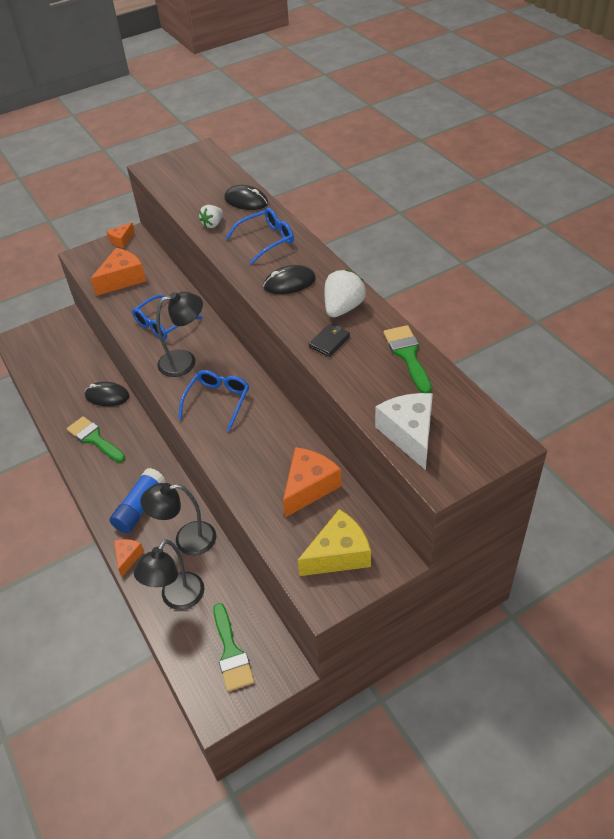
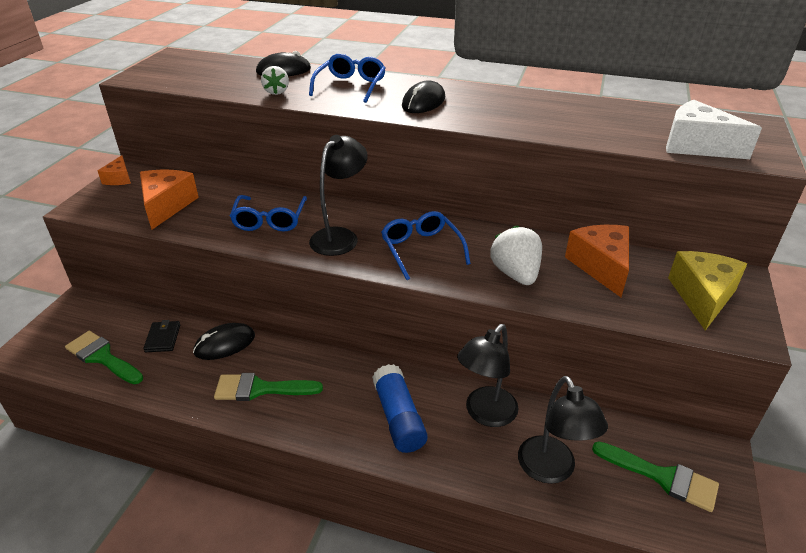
camera: 45 degrees left, 10 degrees down
(128, 557) = (450, 471): orange cheese -> none
(329, 342) = (528, 122): black wallet -> black wallet (163, 338)
(343, 308) = (498, 101): white strawberry -> white strawberry (515, 274)
(407, 355) = (600, 107): green brush -> green brush (102, 357)

